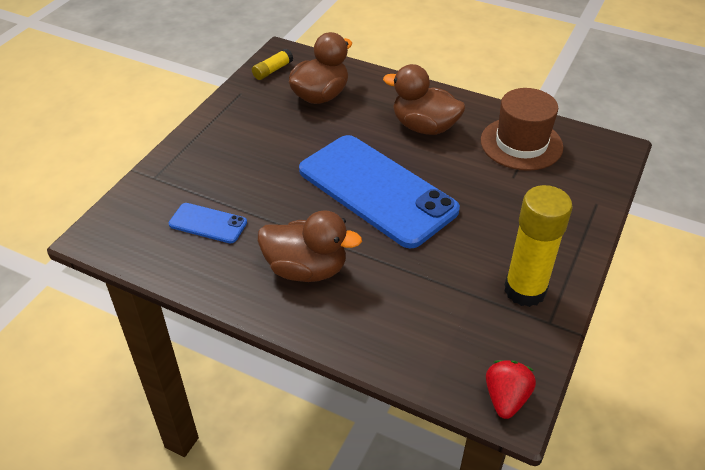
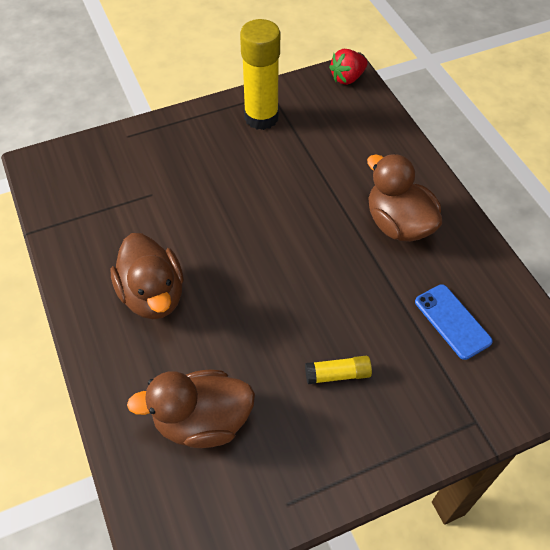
camera: 140 degrees left, 10 degrees up
(272, 70) = (212, 521): yellow glue stick -> yellow glue stick (338, 374)
(377, 190) = (274, 256): blue phone -> none
(521, 144) = (99, 217): brown hat -> none

